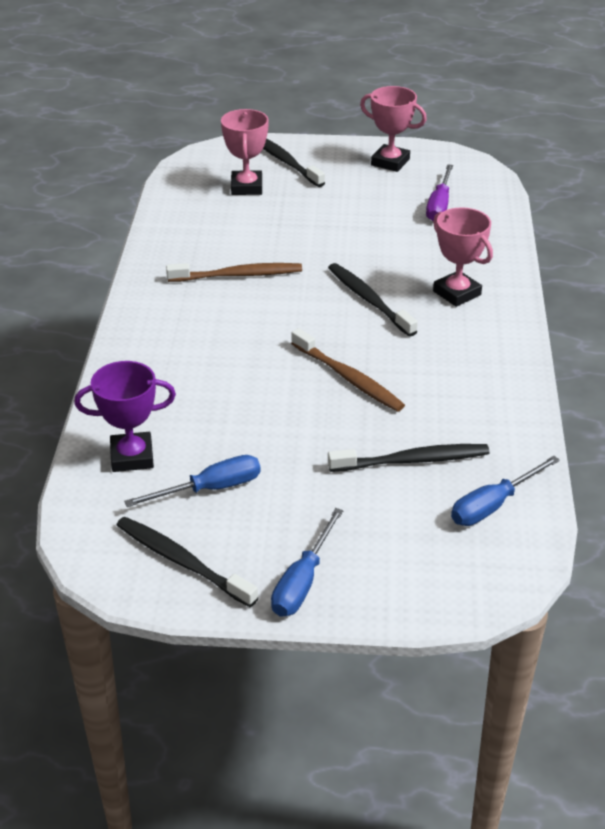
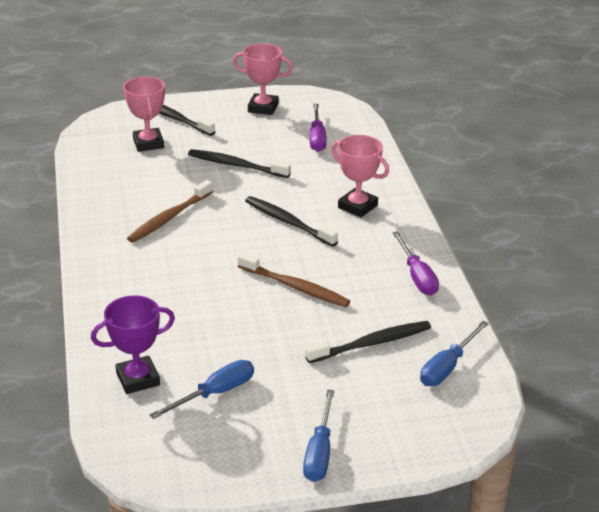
camera: 15 degrees left, 5 degrees down
(182, 562) = (215, 455): black toothbrush -> black toothbrush (236, 165)
(237, 275) = (169, 218): brown toothbrush -> brown toothbrush turned 150 degrees clockwise
(496, 388) = (417, 276): none -> purple screwdriver

